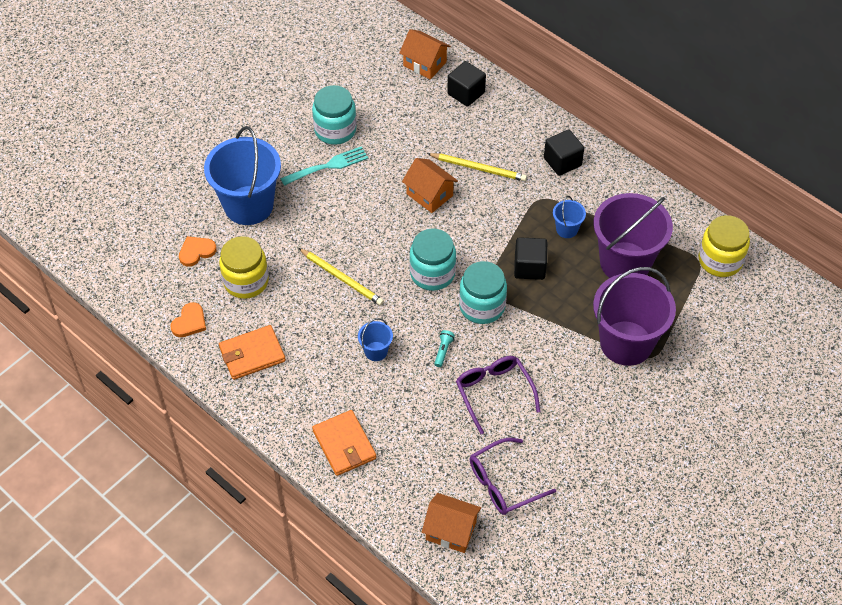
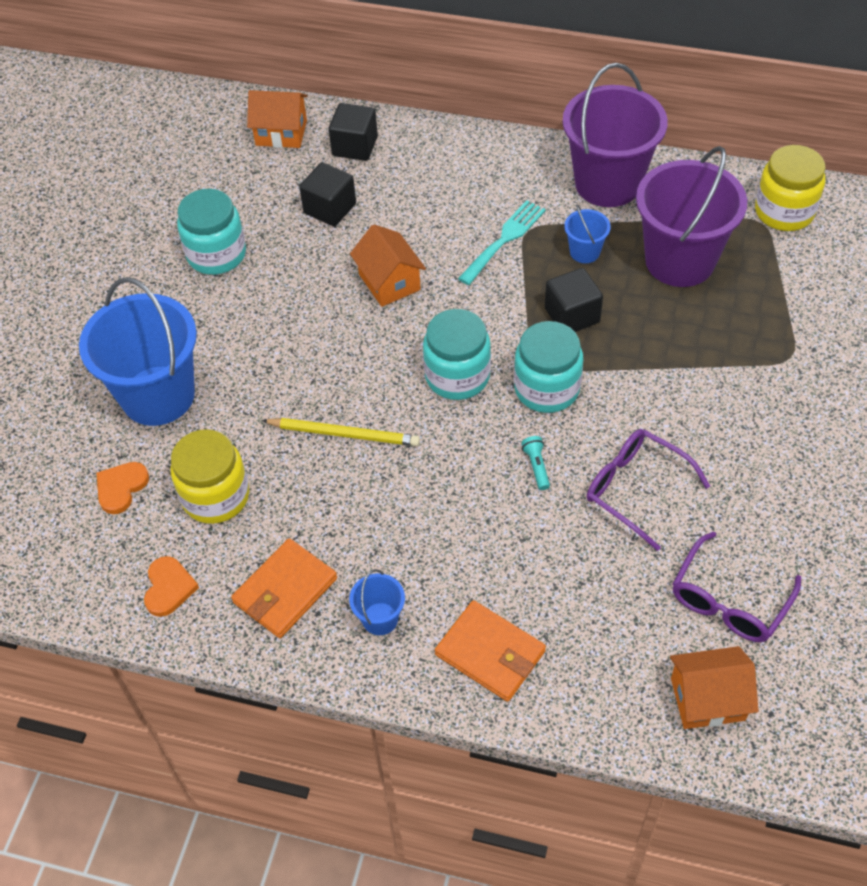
camera: 25 degrees left, 0 degrees up
(328, 166) = (235, 302): turquoise fork -> turquoise fork (504, 240)
(376, 351) = (450, 507): blue bucket -> blue bucket (380, 619)
(429, 195) = (389, 282): orange house -> orange house turned 45 degrees clockwise
(478, 168) = (428, 226): yellow pencil -> none
(562, 162) = (525, 177): black cube -> black cube (330, 208)
(626, 343) = (749, 354): purple bucket -> purple bucket (608, 183)

